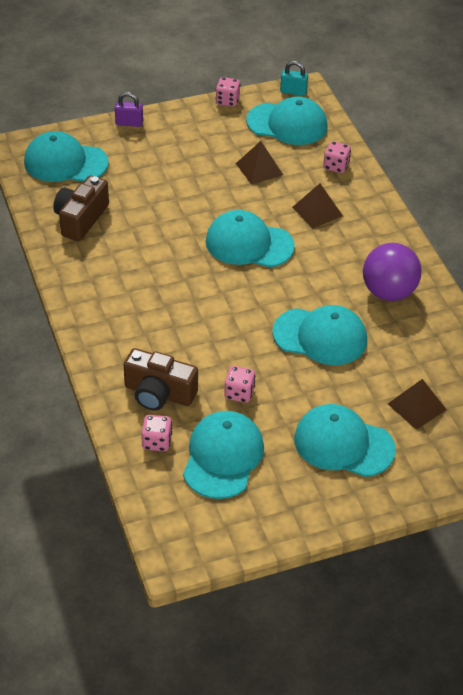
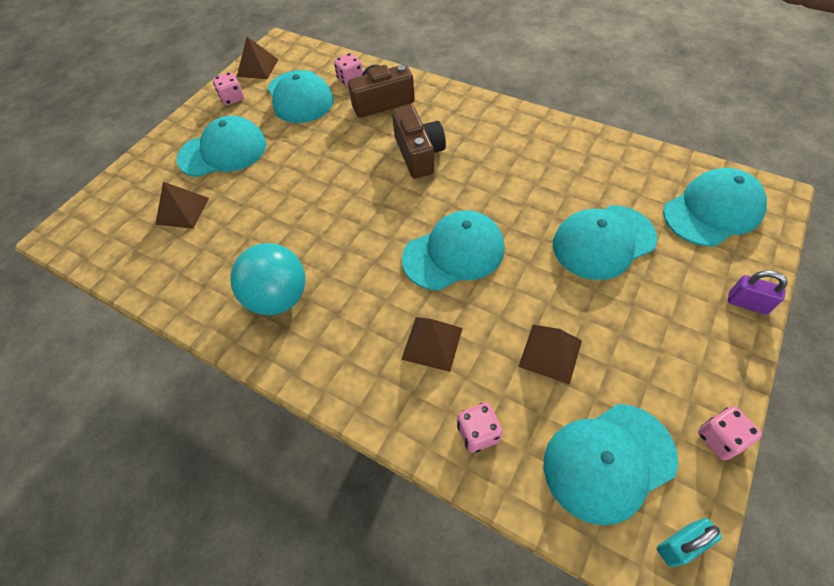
camera: 145 degrees right, 10 degrees up
(81, 219) = (612, 172): brown camera -> brown camera (419, 154)
(129, 123) = (747, 303): purple padlock -> purple padlock turned 60 degrees clockwise
(228, 534) = (257, 68): none -> brown pyramid
(239, 393) = (328, 135): pink dice -> pink dice (232, 98)
(320, 336) = (306, 213): turquoise cap -> turquoise cap (603, 242)
(388, 292) = (278, 298): purple ball -> turquoise ball

